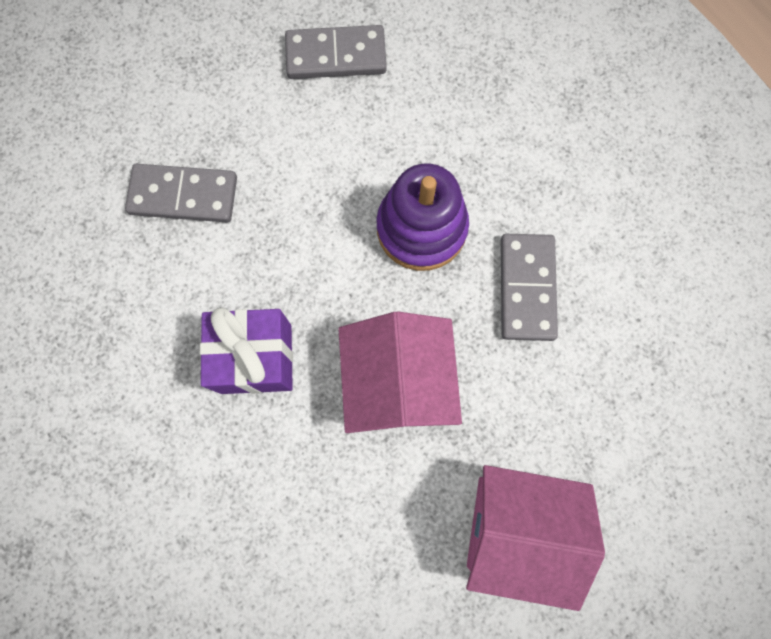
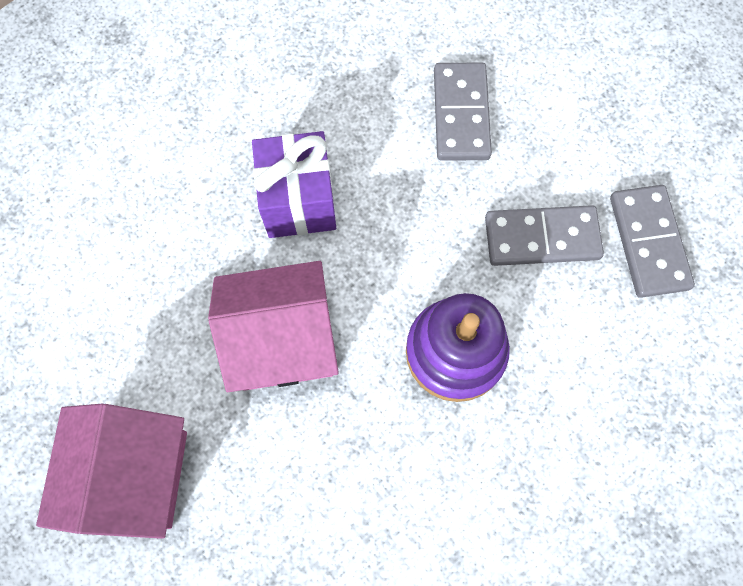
camera: 85 degrees right, 5 degrees down
(527, 288) = (398, 475): grey domino -> grey domino (542, 238)

